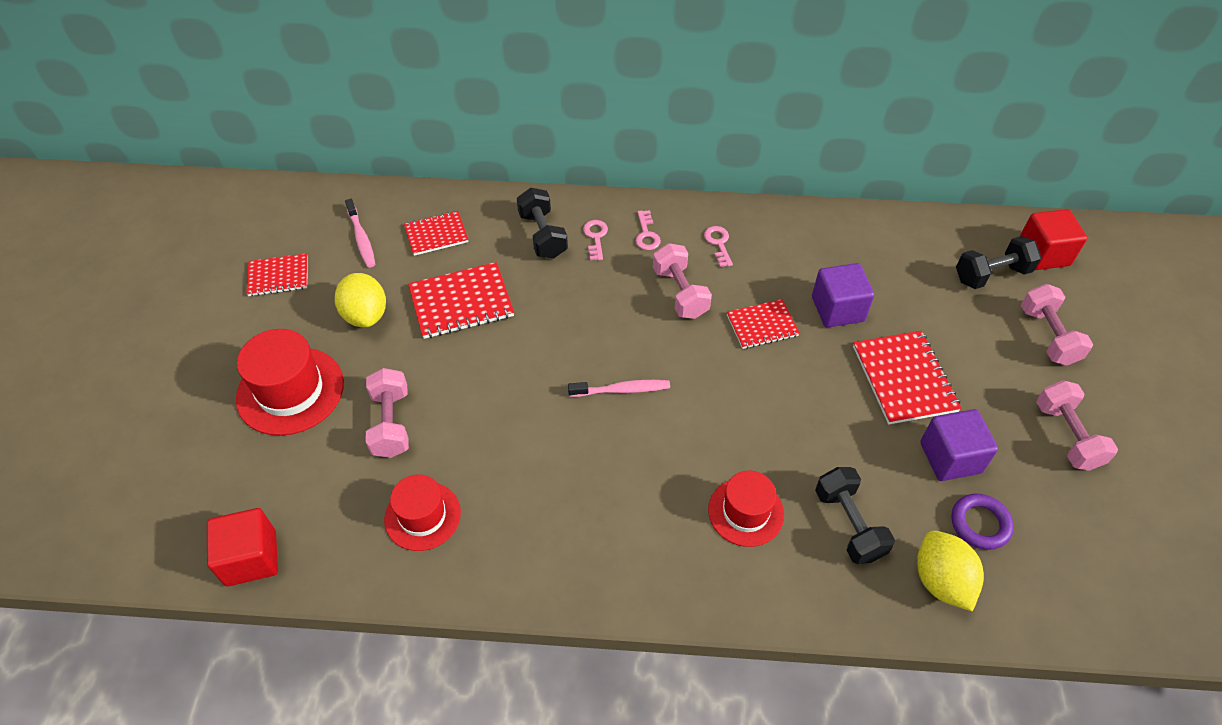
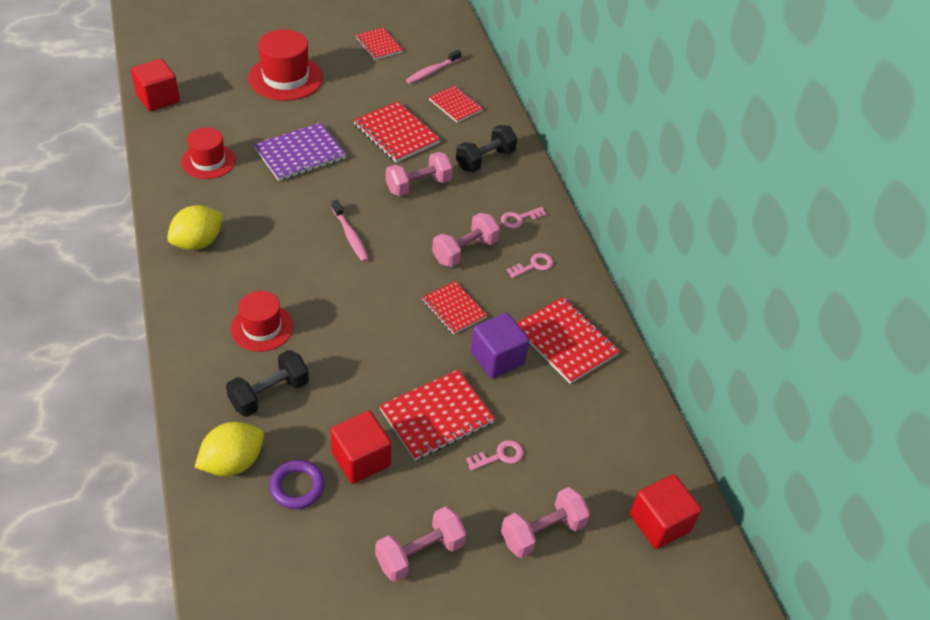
camera: 65 degrees right, 5 degrees down
(365, 315) = (363, 92): yellow lemon -> yellow lemon (198, 242)
(391, 424) = (276, 128): pink dumbbell -> pink dumbbell (418, 185)
(454, 408) = (300, 154): none -> purple notebook
(595, 237) = (499, 189): pink key -> pink key (499, 456)
(827, 251) = (565, 341): none -> red notebook
(950, 457) = (361, 459): purple cube -> red cube
(991, 275) = (603, 477): black dumbbell -> none

